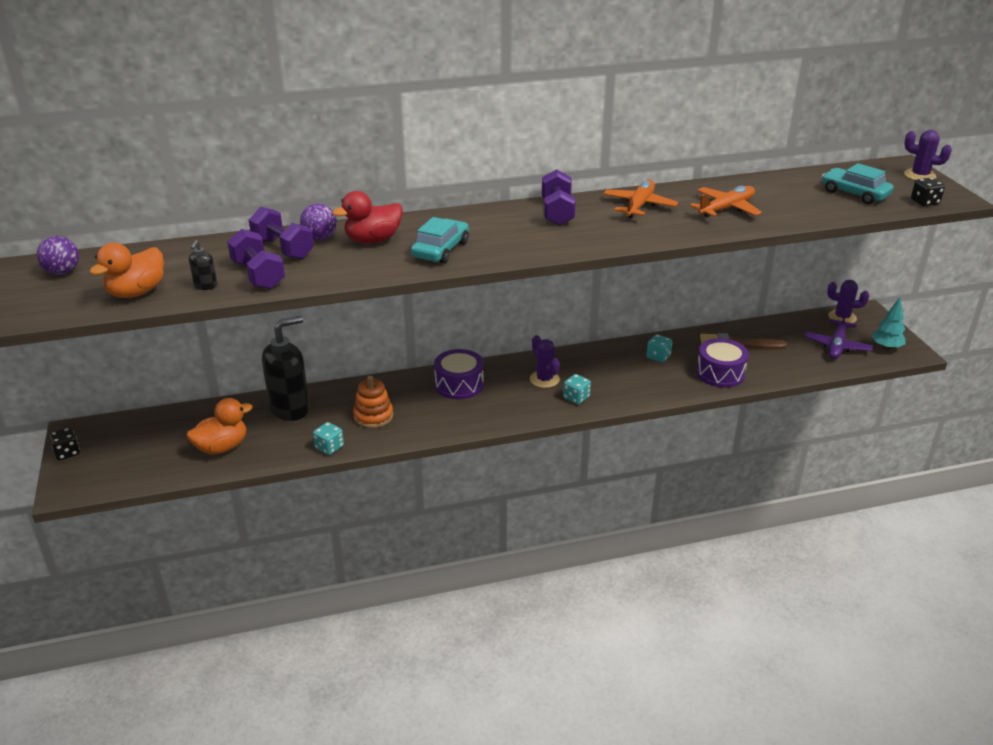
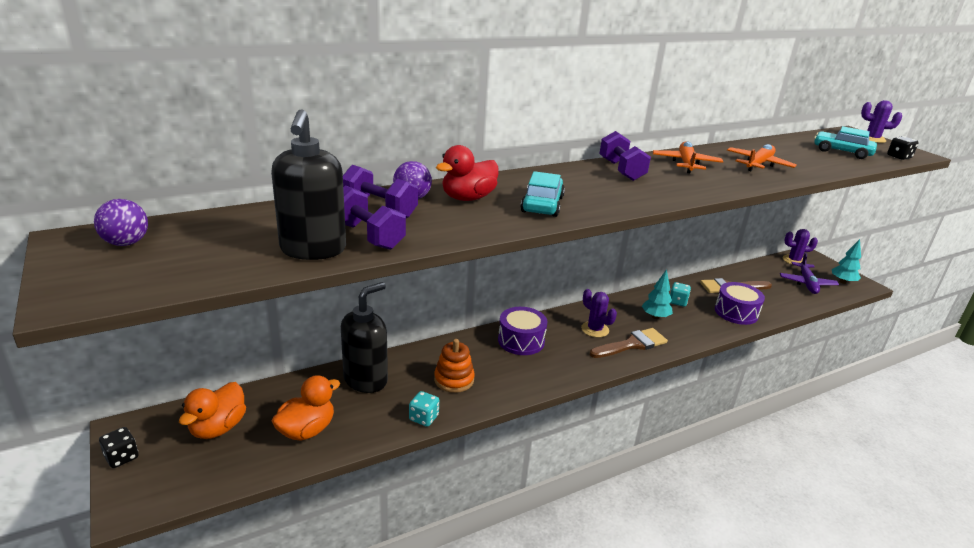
camera: 15 degrees left, 5 degrees down
(137, 292) = (231, 261): orange duck -> orange duck (218, 428)
(205, 286) = (313, 250): black soap dispenser -> black soap dispenser, size x2.36
(576, 398) = (632, 344): turquoise dice -> brown brush
(621, 371) = (655, 317): none -> turquoise tree

